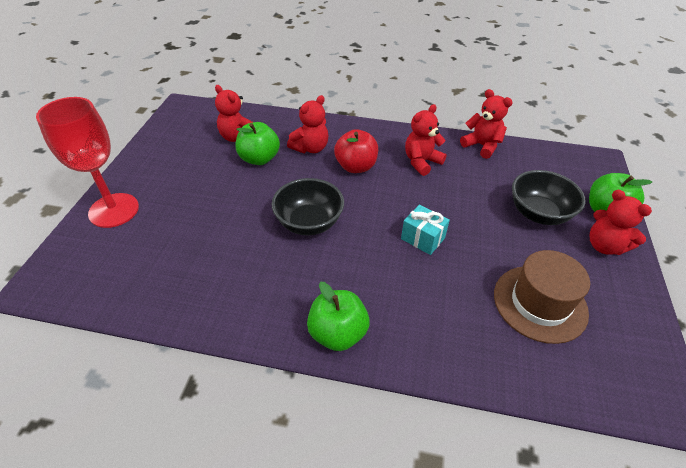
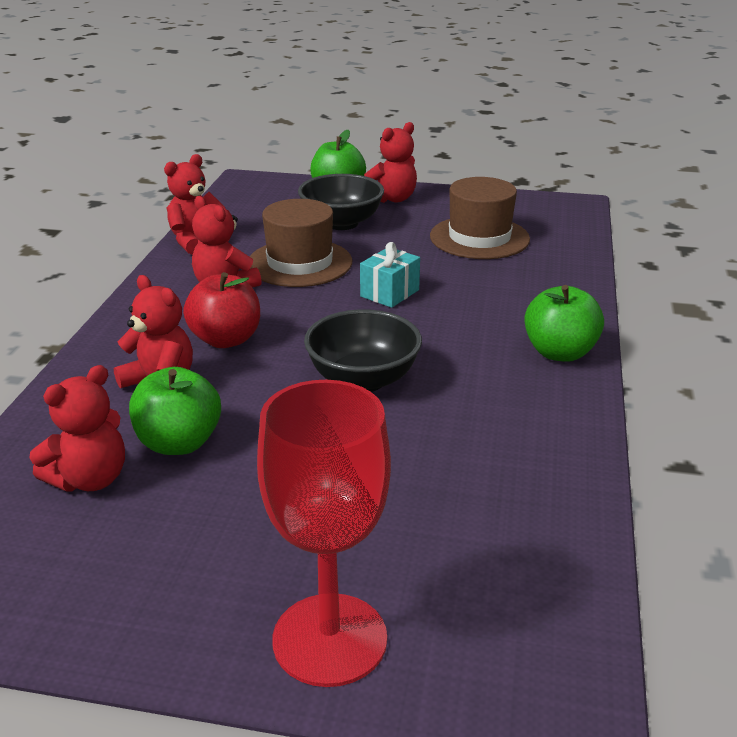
camera: 90 degrees left, 15 degrees down
(461, 193) = (300, 263): none -> brown hat

